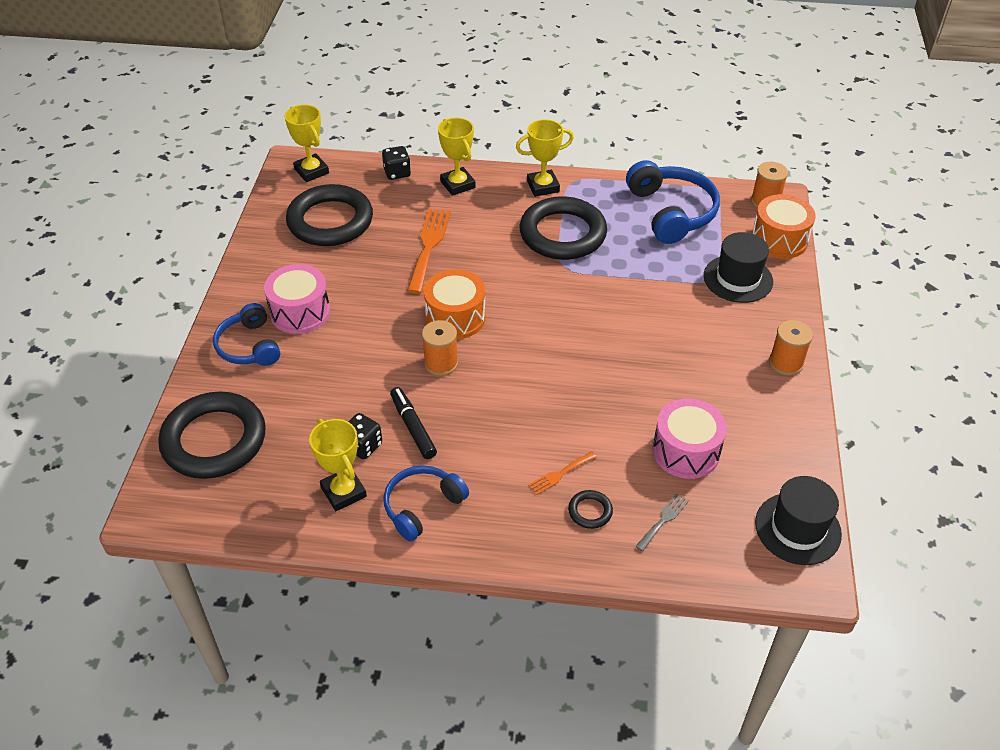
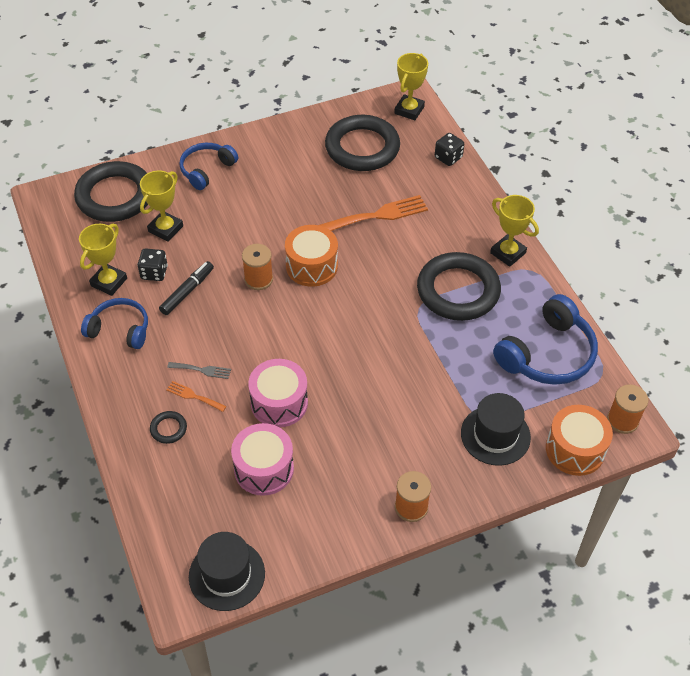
camera: 60 degrees right, 5 degrees up
(300, 312) = (256, 179): pink drum -> pink drum (279, 403)
(458, 184) = (464, 199): yellow trophy -> yellow trophy (165, 229)
(663, 520) = (186, 479): grey fork -> grey fork (202, 370)

